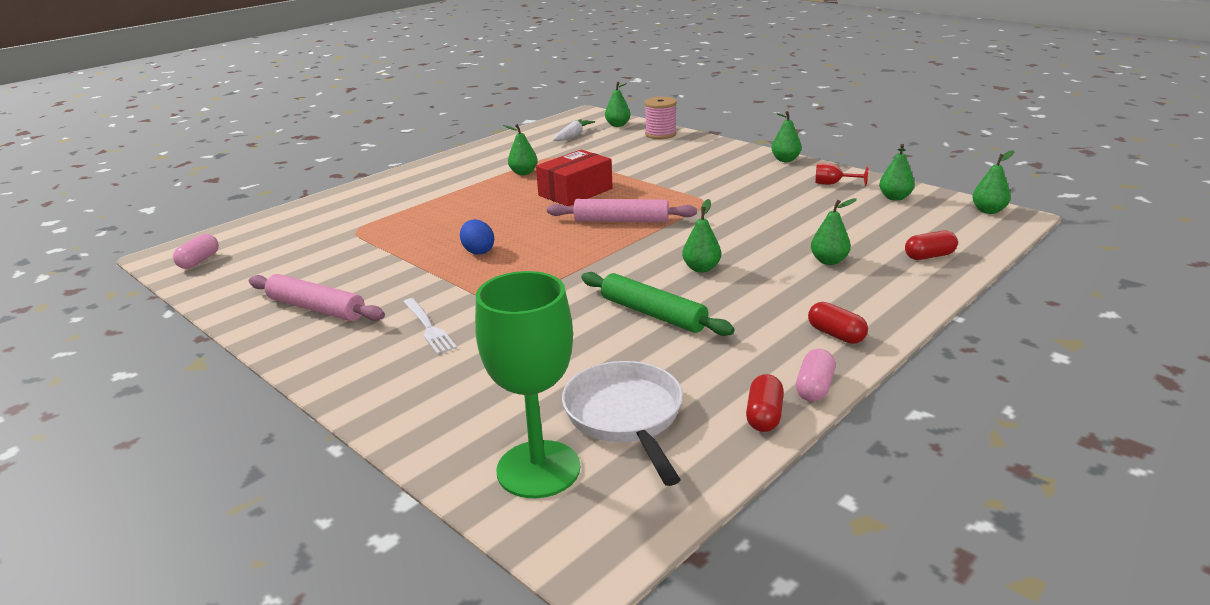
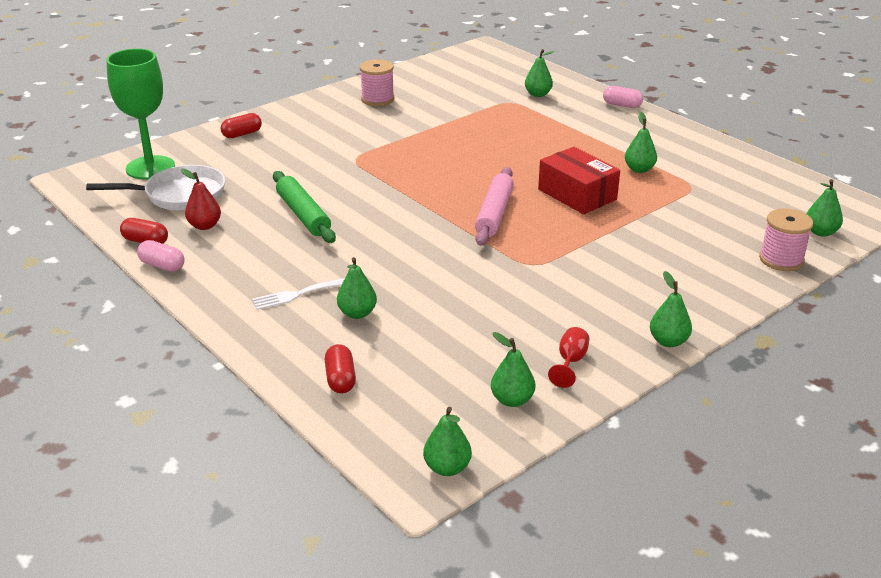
camera: 95 degrees right, 5 degrees up
(199, 261) = (470, 58): pink capsule -> pink capsule (622, 105)
(317, 308) = (377, 99): pink rolling pin -> pink spool
(429, 328) = (329, 135): white fork -> white fork (300, 294)
(478, 251) = (449, 149): blue egg -> none
(573, 136) = (770, 200): white carrot -> none
(653, 314) = (303, 215): green rolling pin -> green rolling pin turned 75 degrees counterclockwise
(701, 268) = (372, 243): green pear -> green pear (538, 94)
(704, 377) = (204, 226): none -> red pear
(836, 335) = (224, 289): red capsule -> red capsule (242, 134)

